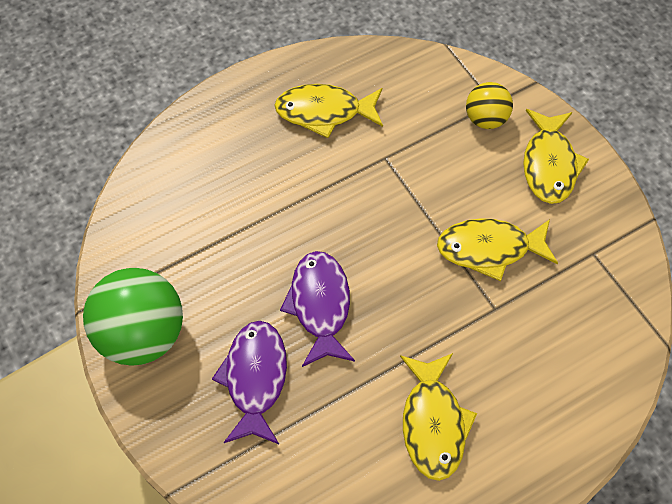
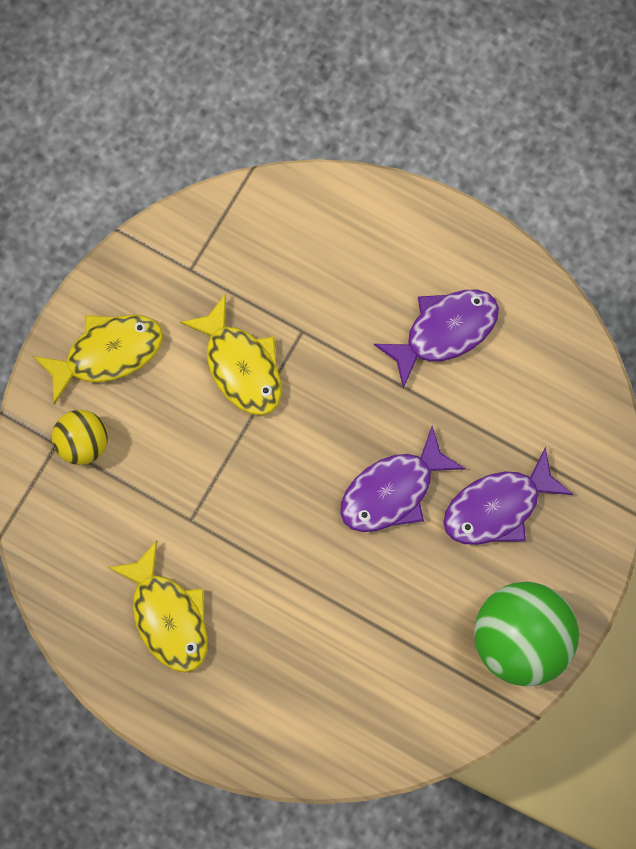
camera: 120 degrees left, 15 degrees up
(433, 423) = (444, 331): yellow fish -> purple fish

